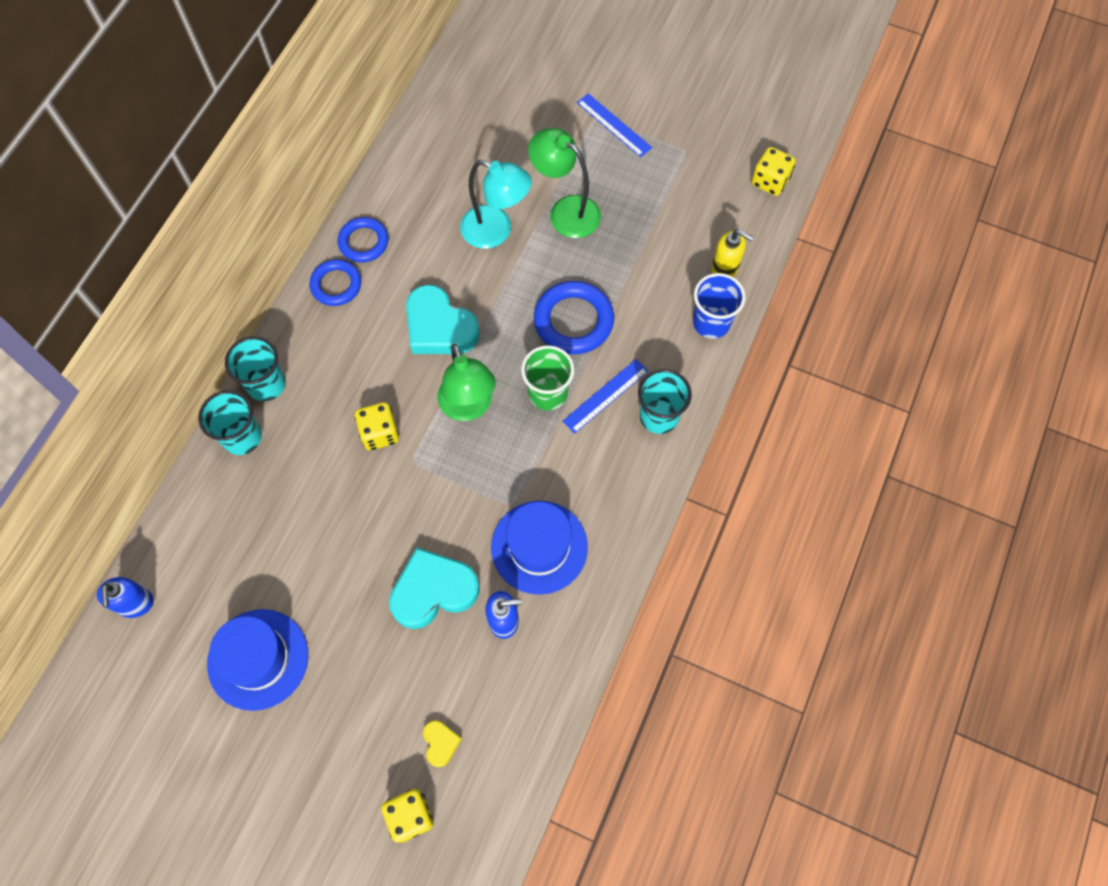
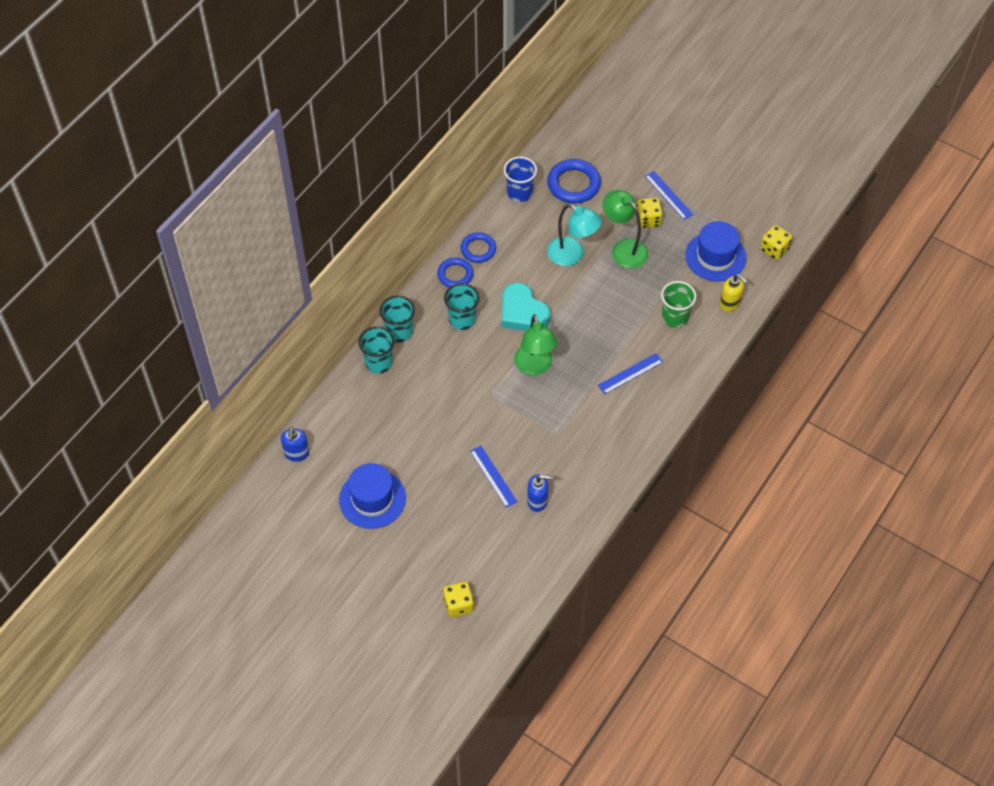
camera: 10 degrees right, 10 degrees down
(380, 433) = (471, 374): yellow dice -> yellow dice (647, 220)
(433, 591) = (493, 476): turquoise heart -> blue ruler
(440, 743) = (484, 567): yellow heart -> none
(539, 547) = (568, 461): blue hat -> blue hat (715, 256)
(548, 393) = (590, 366): green cup -> green cup (675, 317)
(573, 321) = (616, 322): blue ring -> blue ring (573, 184)
(659, 416) = (665, 392): turquoise cup -> turquoise cup (462, 319)
(711, 322) = (713, 337): blue cup -> blue cup (519, 193)

